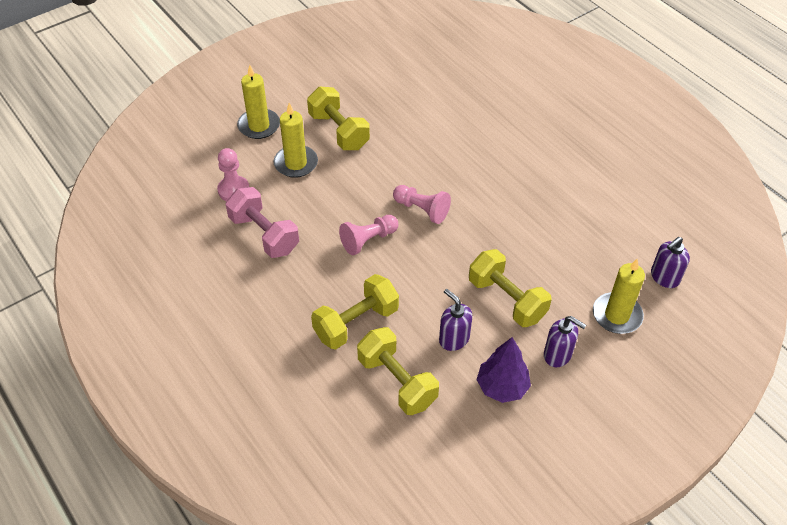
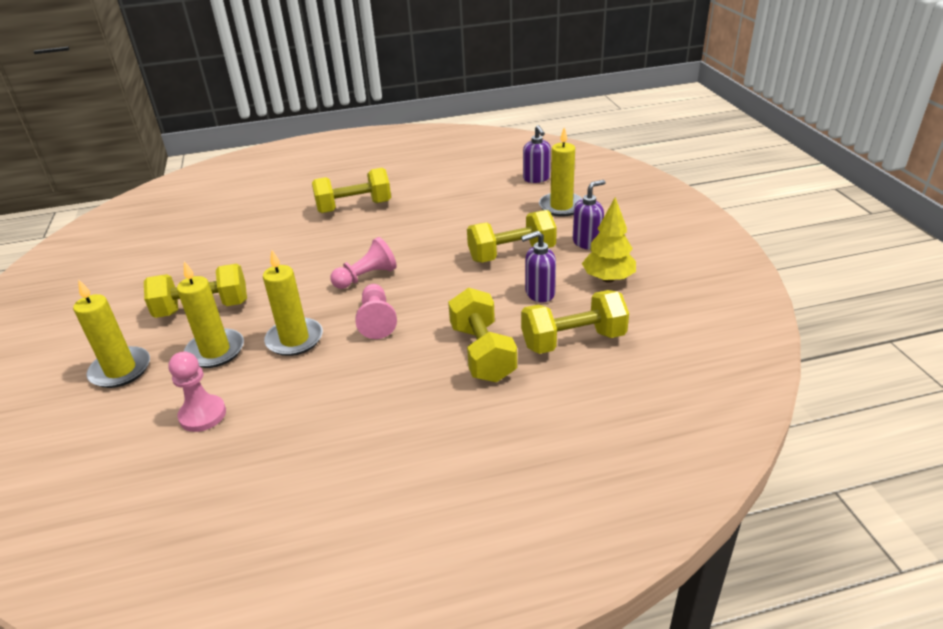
camera: 65 degrees left, 15 degrees down
(264, 234) = (300, 401): pink dumbbell -> none
(325, 201) = (294, 339): none -> yellow candle
(502, 387) = (608, 279): purple tree -> yellow tree
(525, 155) = (354, 207): none -> yellow dumbbell

